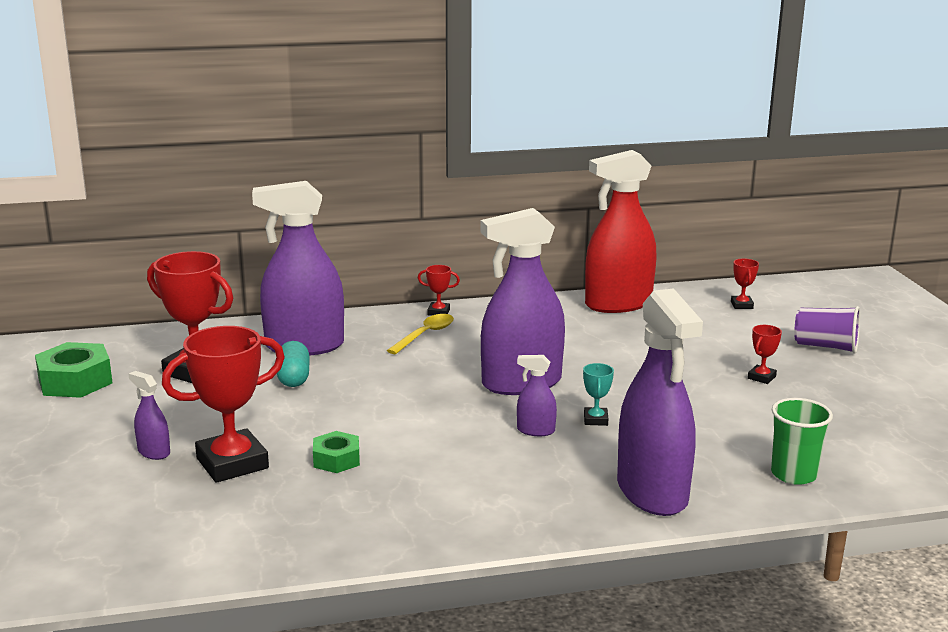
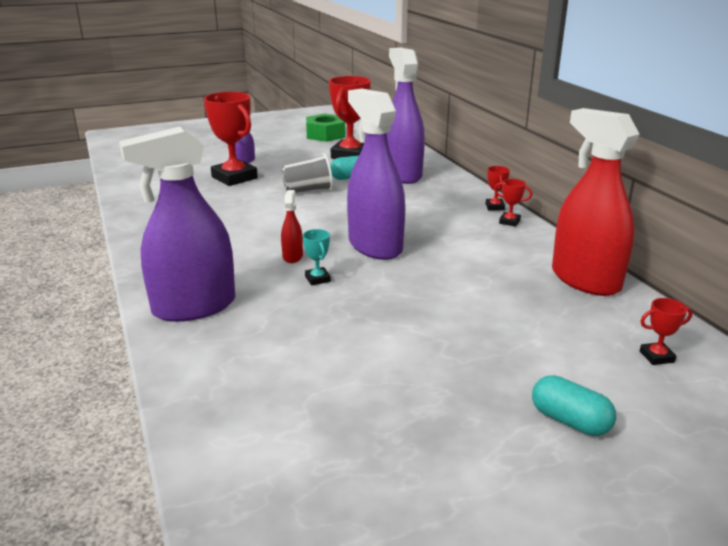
camera: 80 degrees right, 5 degrees up
(324, 409) = (308, 190): none -> grey cup
(336, 459) = (241, 201): green nut -> none
(425, 335) = (446, 206): yellow spoon -> none
(535, 430) = (292, 256): purple spray bottle -> red spray bottle
(595, 420) = (317, 279): turquoise trophy -> turquoise trophy turned 75 degrees clockwise
(761, 377) = (446, 367): red trophy -> red trophy (509, 222)
(794, 474) = (225, 381): green cup -> none
(826, 347) = (570, 421): purple cup -> turquoise capsule

